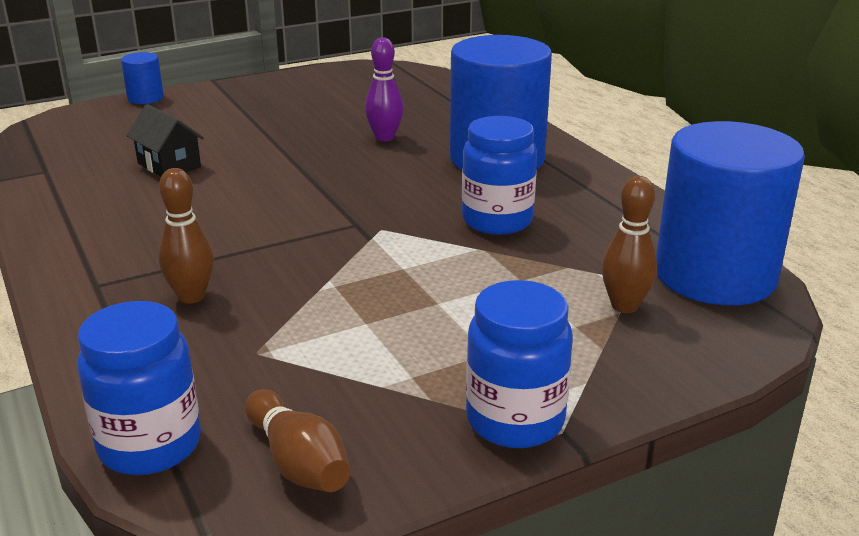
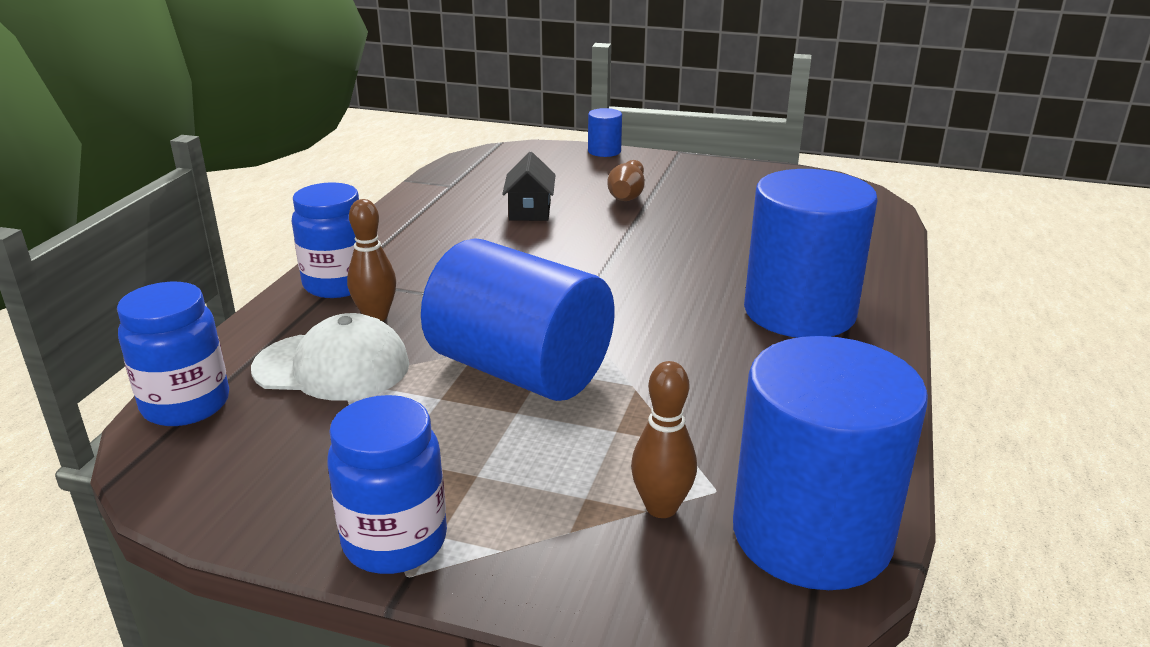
camera: 45 degrees right, 0 degrees up
(230, 348) = (332, 366): none -> white cap
(298, 462) = (227, 471): brown bowling pin -> brown bowling pin (627, 194)
(385, 137) = (730, 251): purple bowling pin -> none
(388, 276) = (520, 370): none -> blue cylinder
(497, 221) = (693, 368): blue jar -> blue jar (338, 284)

